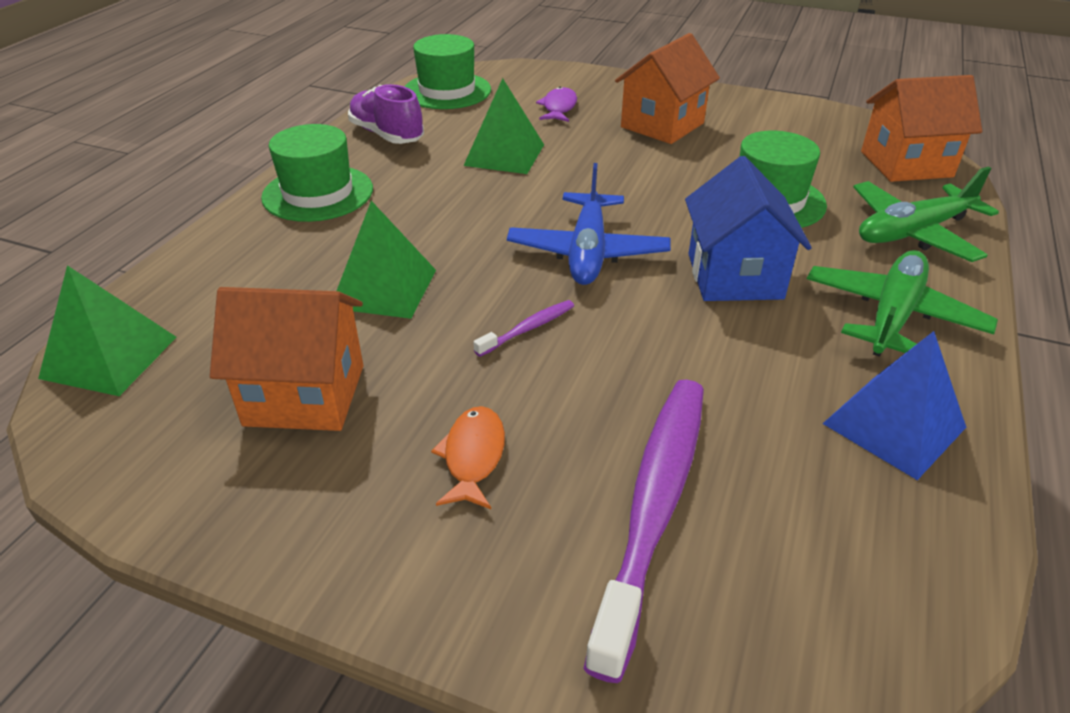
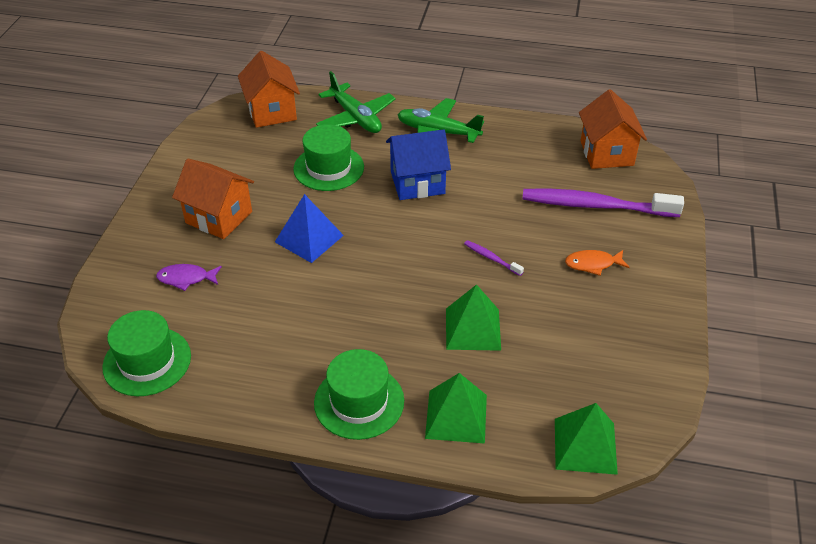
camera: 100 degrees left, 5 degrees up
(305, 395) = (579, 338): orange house -> orange house (606, 153)
(387, 135) = (248, 384): purple shoe -> none
(504, 155) = (278, 300): green pyramid -> green pyramid (456, 416)
(587, 252) = (407, 242): blue plane -> none
(894, 425) = (518, 139): blue pyramid -> blue pyramid (309, 238)

